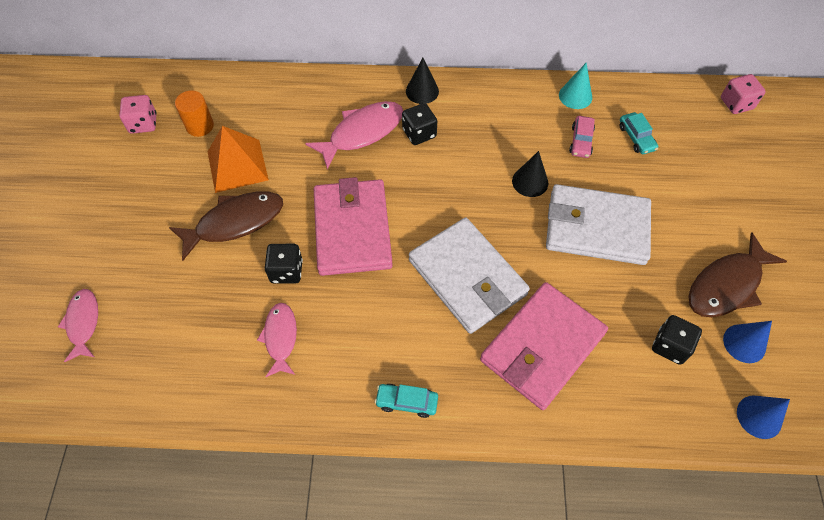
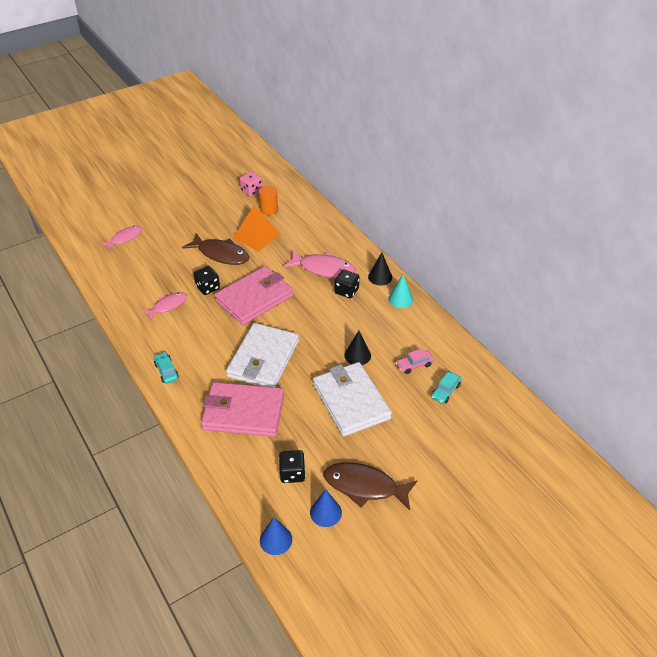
camera: 55 degrees right, 15 degrees down
(575, 96) = (450, 346): turquoise cone -> turquoise cone (400, 299)
(736, 104) = (536, 434): pink dice -> none

